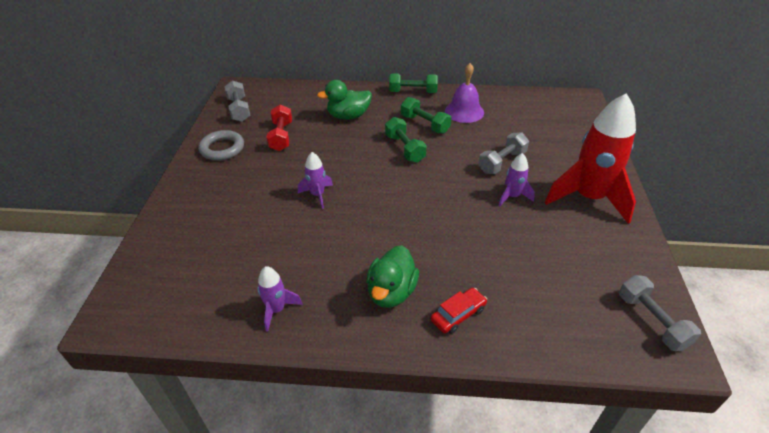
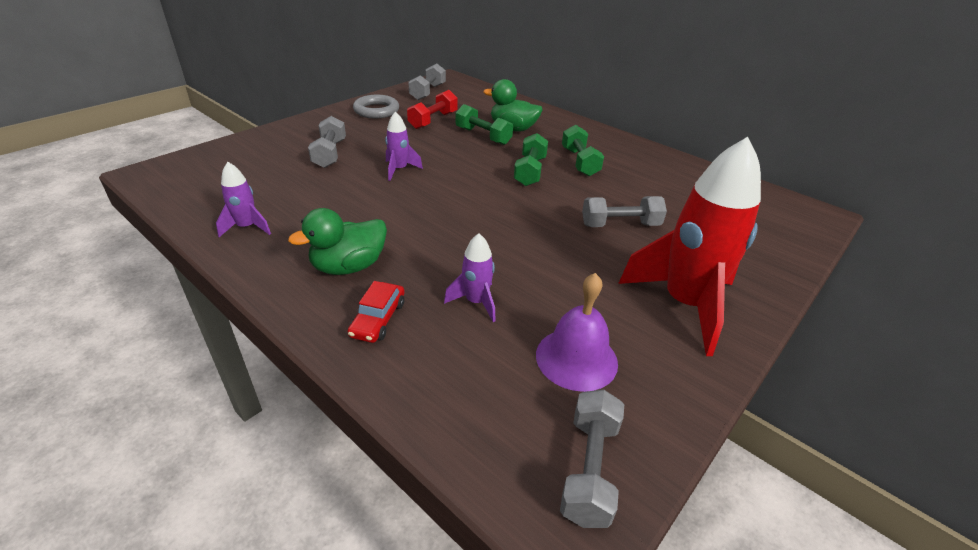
camera: 35 degrees right, 5 degrees down
(244, 209) = (330, 154): none -> grey dumbbell
(413, 92) = (605, 134): green dumbbell -> green dumbbell (483, 136)
(458, 315) = (378, 319): red car -> red car turned 105 degrees clockwise
(464, 111) = (639, 169): purple bell -> purple bell (576, 358)
(512, 196) = (588, 258): purple rocket -> purple rocket (476, 302)

